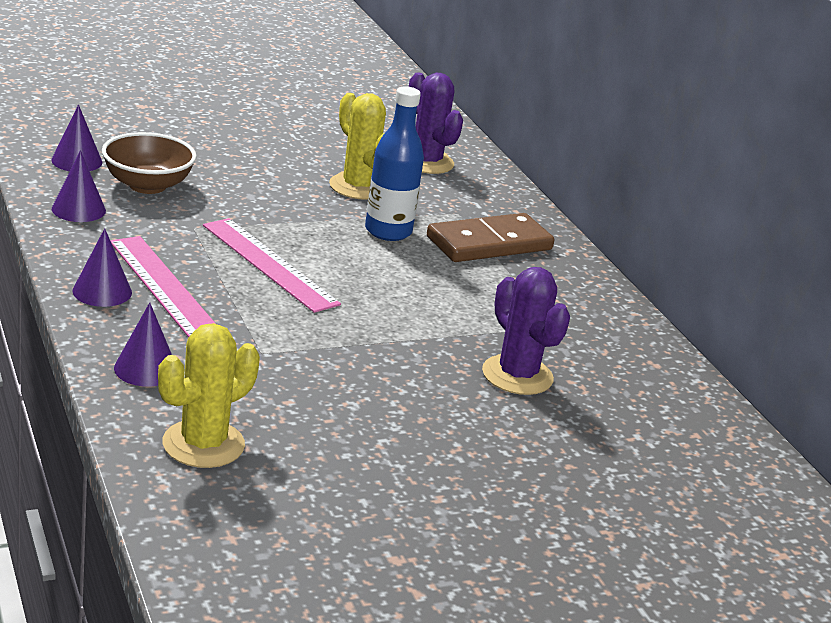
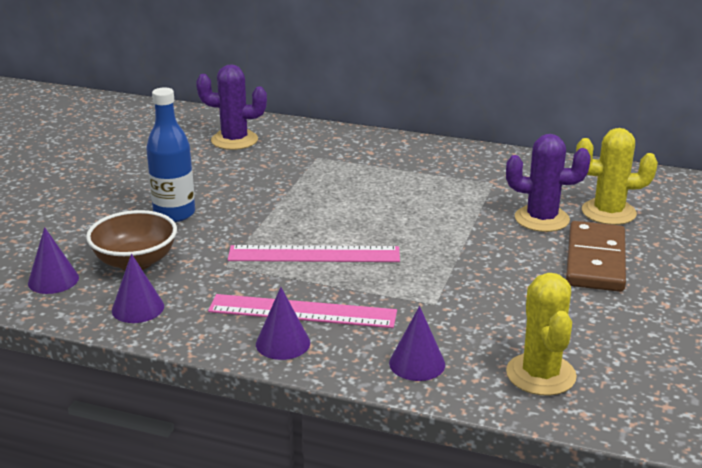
camera: 45 degrees left, 0 degrees up
(358, 187) = (240, 178): yellow cactus -> yellow cactus (608, 212)
(388, 231) = (315, 191): blue bottle -> blue bottle (174, 214)
(489, 243) = (369, 163): brown domino -> brown domino (595, 261)

